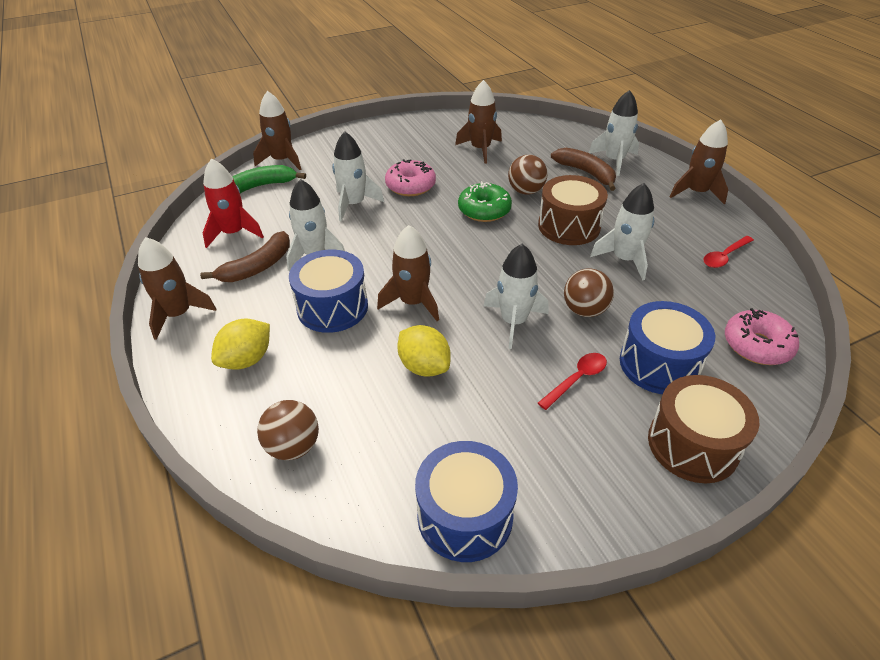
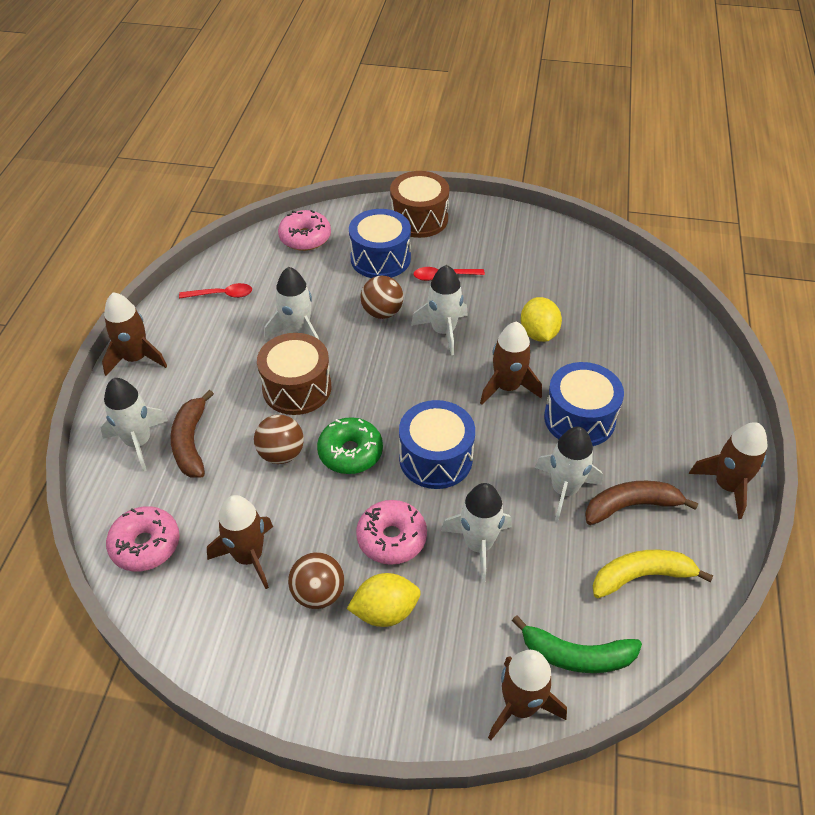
camera: 145 degrees left, 5 degrees up
(233, 233) = (641, 576): red rocket -> yellow banana
(247, 360) = (674, 406): yellow lemon -> yellow lemon (385, 611)
(293, 446) = (661, 328): brown ball -> brown ball (318, 593)
(465, 515) = (577, 250): blue drum -> blue drum (435, 458)
(538, 132) = (145, 545): none -> pink donut

